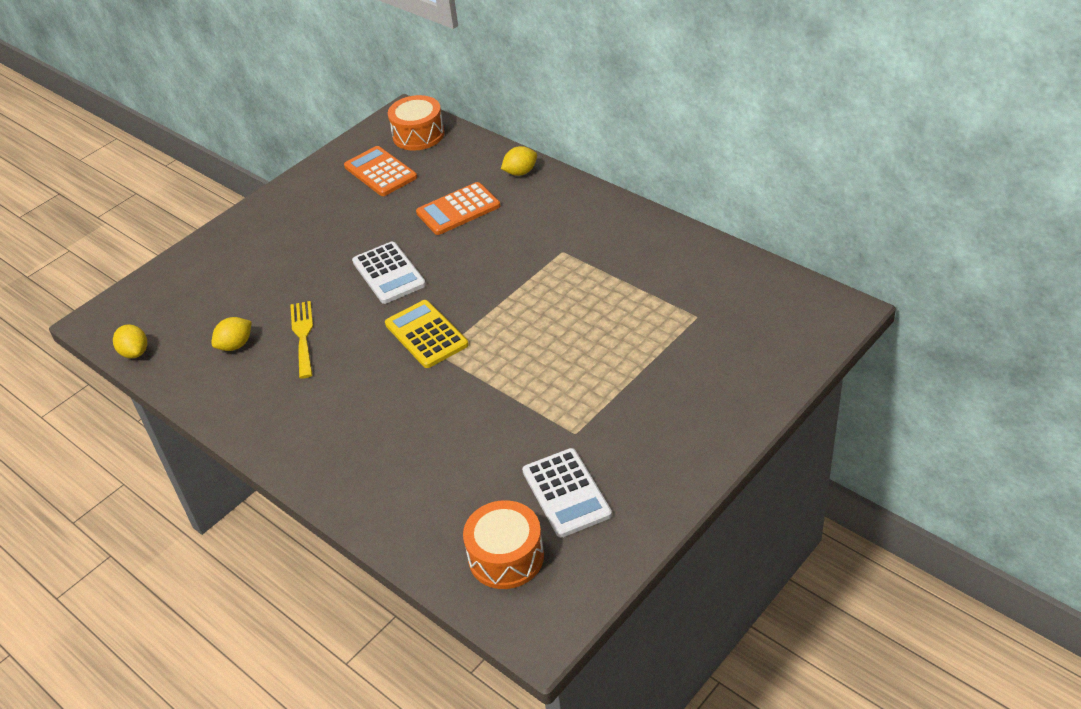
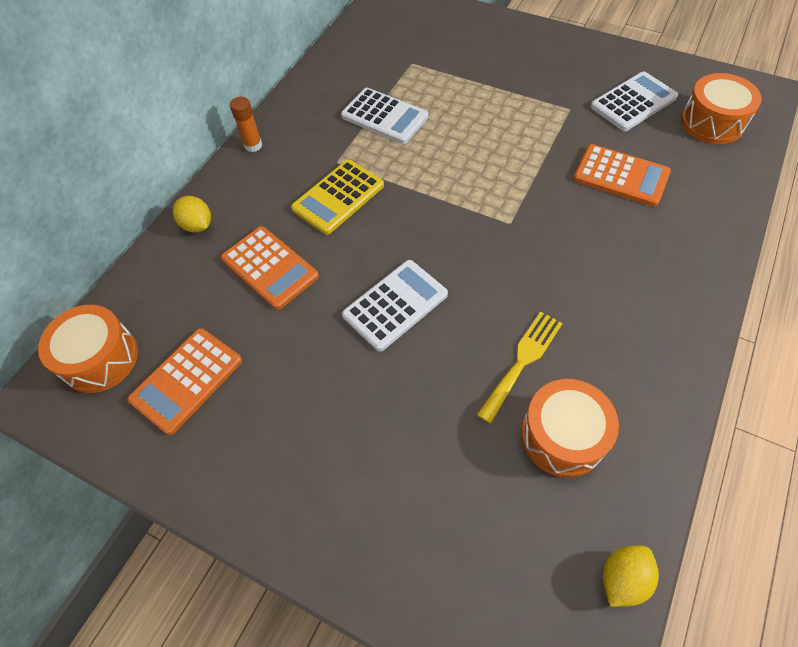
camera: 105 degrees left, 15 degrees up
(235, 345) = (562, 436): yellow lemon -> orange drum
(303, 335) = (522, 361): yellow fork -> yellow fork turned 150 degrees clockwise
(426, 335) = (486, 241): yellow calculator -> yellow calculator (338, 197)
(460, 449) = (621, 176): none -> orange calculator
(604, 201) = (253, 145): none -> orange glue stick
(614, 287) = (384, 116): none -> white calculator

